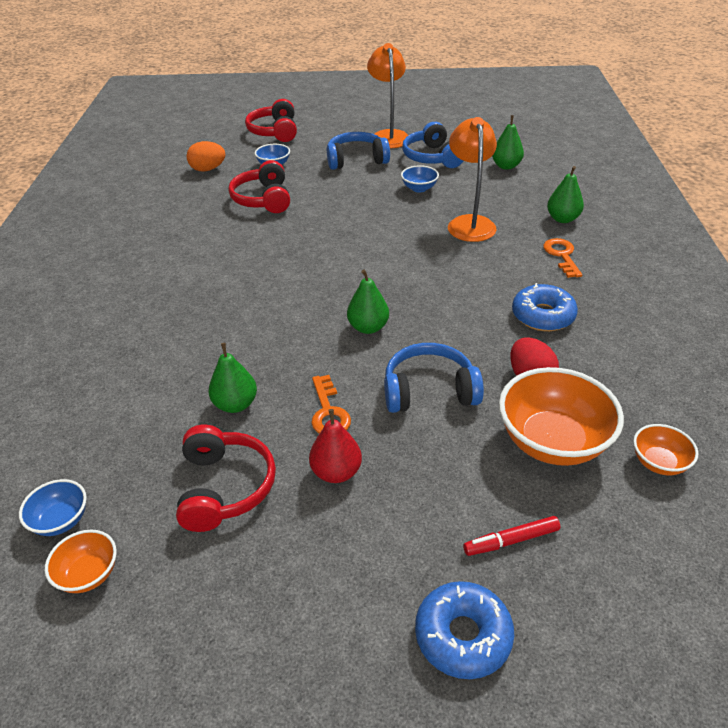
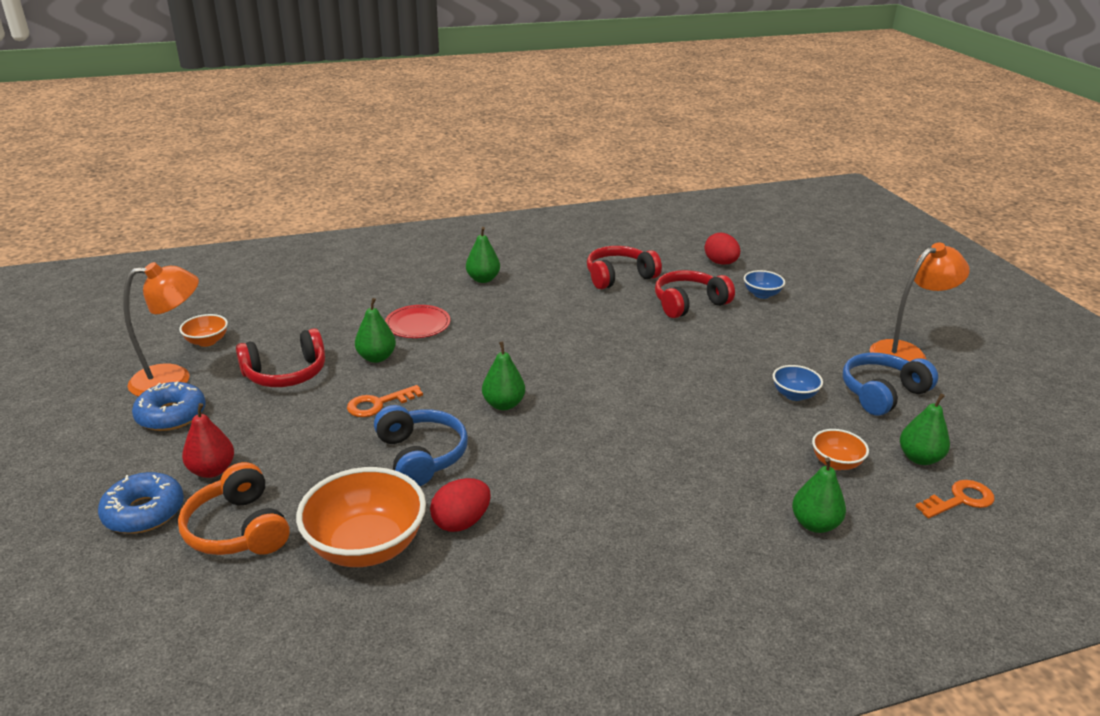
camera: 70 degrees right, 10 degrees down
(61, 520) = (251, 319): blue bowl -> none
(123, 304) = (483, 279): none -> green pear
(185, 364) = (418, 324): none -> red plate
(208, 169) = (720, 263): orange egg -> red egg
(275, 131) = (835, 279): red headphones -> red headphones (619, 277)
(336, 472) = (308, 421): red pear -> red pear (212, 470)
(356, 160) = (821, 341): blue headphones -> none
(469, 223) = (743, 444): orange lamp -> orange lamp (173, 379)
(511, 540) = (238, 529): red marker -> orange headphones
(543, 316) = (578, 523): blue donut -> blue donut (171, 415)
(562, 255) = (719, 530): orange key -> orange key (960, 500)
(659, 462) = (349, 632): orange bowl -> orange bowl (836, 463)

